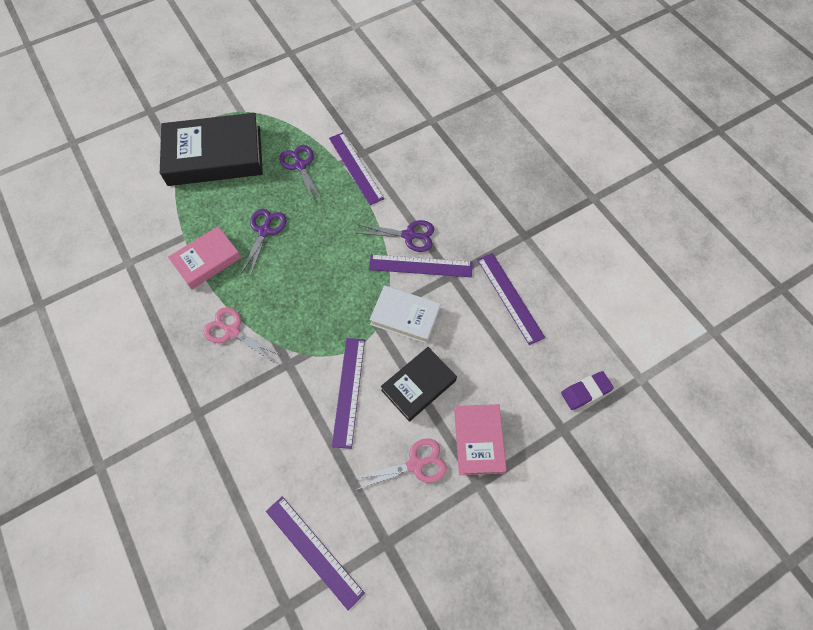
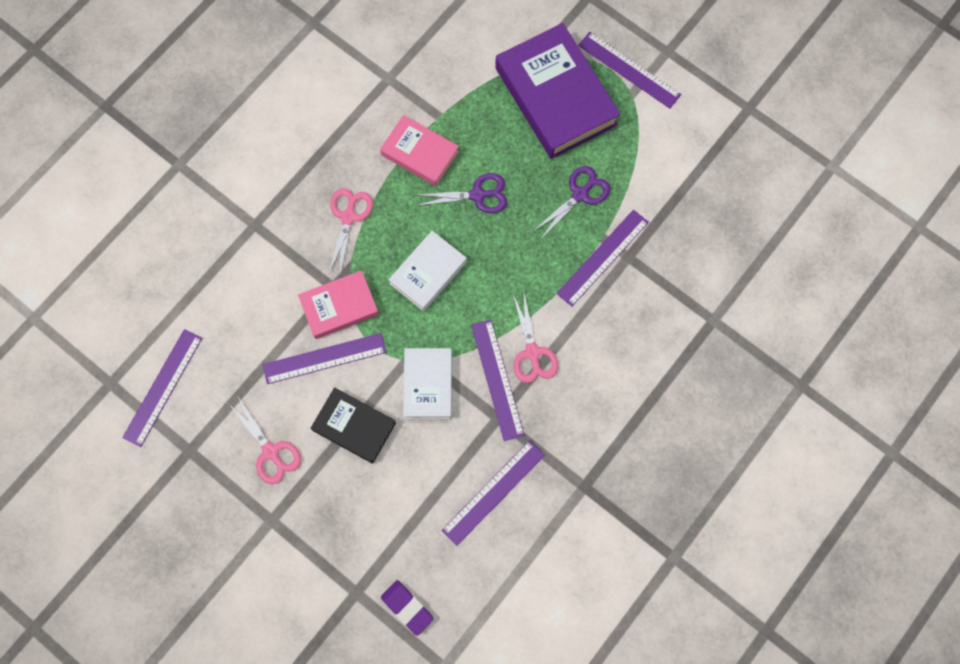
camera: 70 degrees right, 10 degrees up
(215, 156) = (555, 96): black book -> purple book
(222, 106) = (629, 70): none -> purple ruler
(311, 286) = (428, 273): none -> white book
(409, 235) = (532, 353): purple scissors -> pink scissors
(478, 440) = (315, 507): pink book -> pink book (339, 307)

